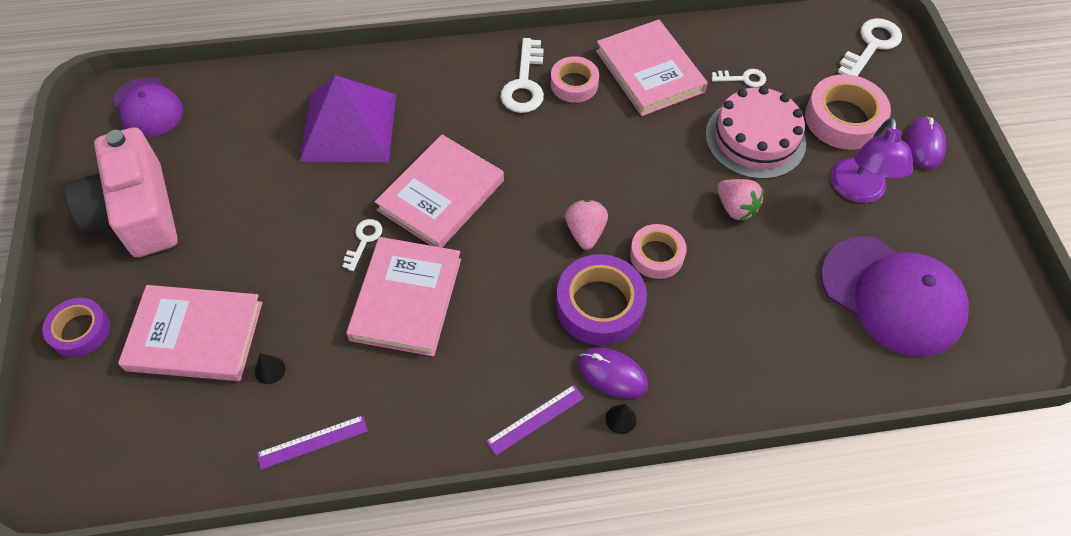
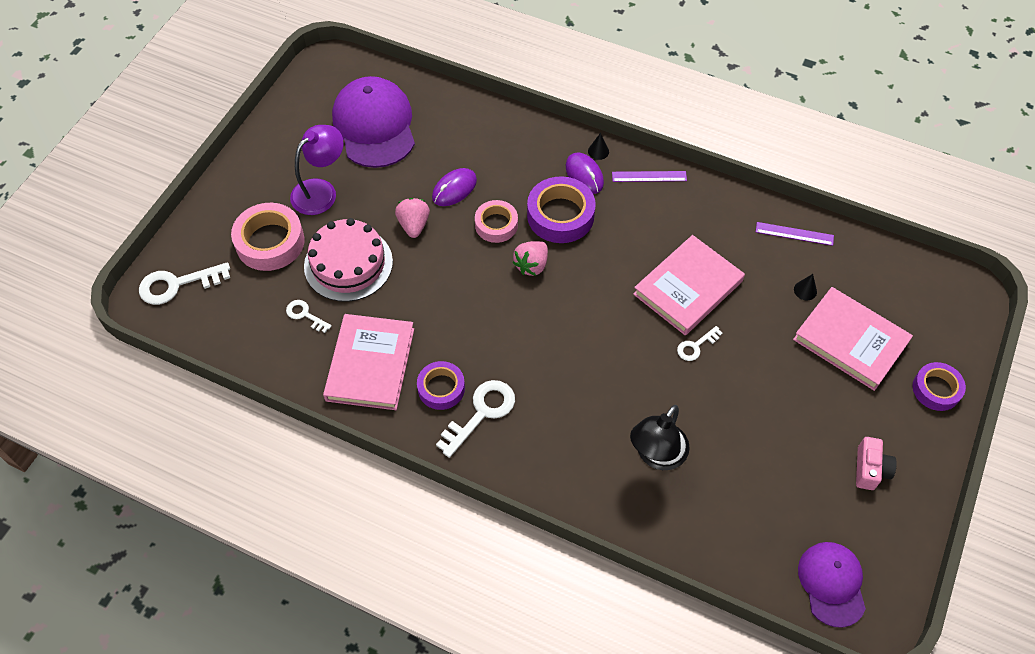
camera: 145 degrees left, 0 degrees up
(136, 214) = (870, 469): pink camera -> pink camera, size x0.45
(349, 126) = (656, 455): purple pyramid -> black lamp
(441, 195) = (617, 350): pink book -> none
(574, 84) = (441, 388): pink tape -> purple tape
(924, 145) = (239, 194): purple mouse -> purple mouse (454, 189)

